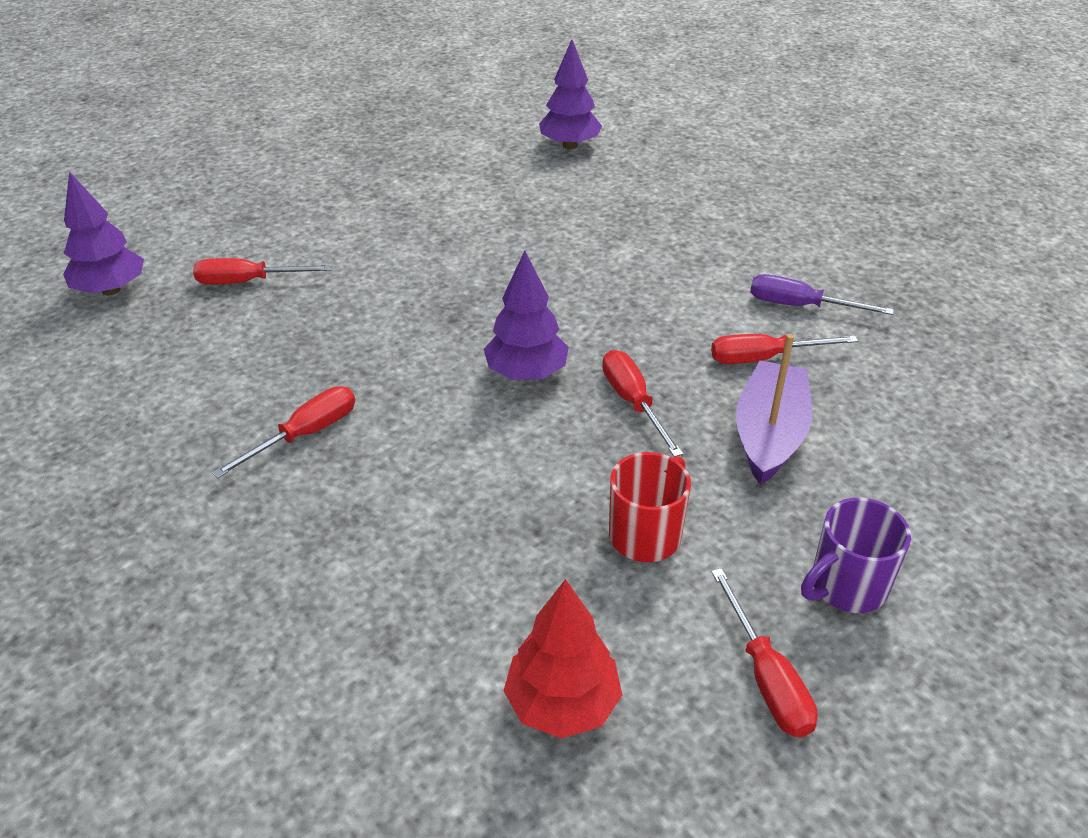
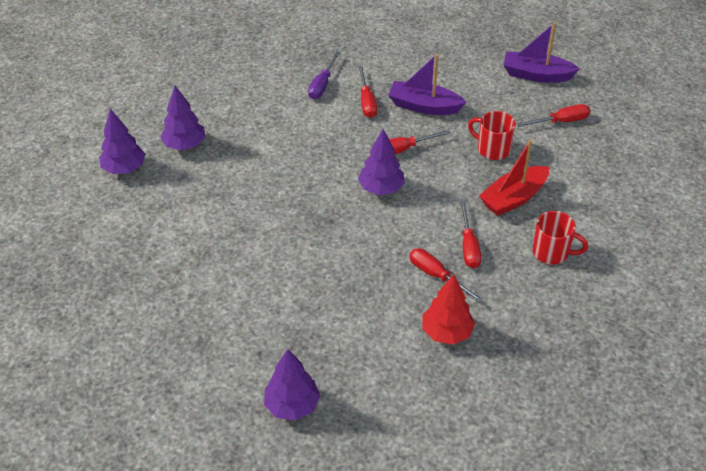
camera: 90 degrees left, 5 degrees up
(248, 282) = (286, 326): red screwdriver -> red screwdriver (468, 246)
(327, 608) = (552, 252): none -> red mug
(493, 558) = (513, 198): none -> red boat
(562, 704) = (584, 176): red tree -> red tree (446, 332)
(622, 185) = (185, 145): none -> purple tree
(846, 586) = (512, 95): purple mug -> none
(946, 644) = (536, 75): none -> purple boat

